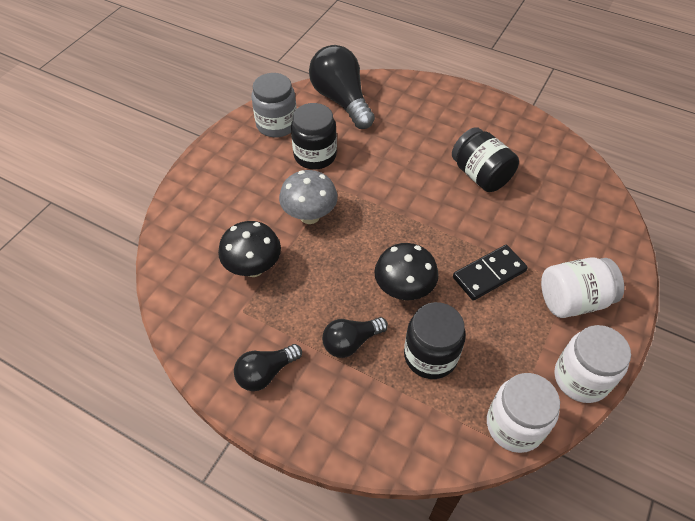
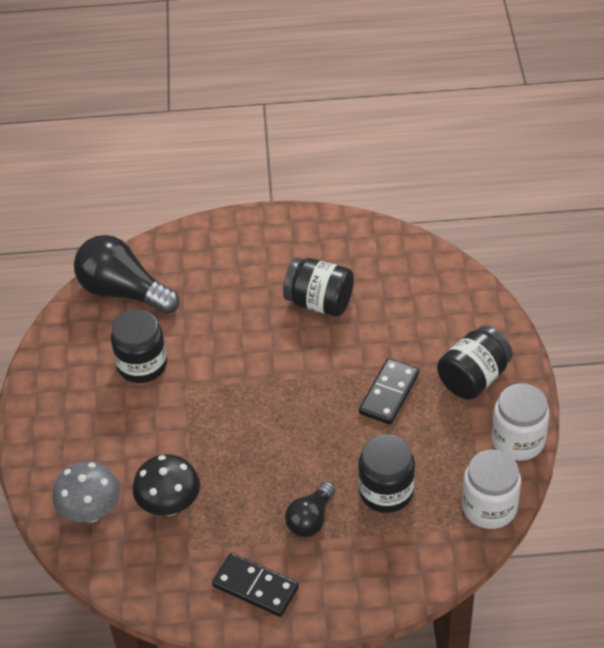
camera: 30 degrees left, 5 degrees down
(266, 373) = (255, 586): black light bulb -> black domino
(276, 124) = (75, 352): grey jar -> none
(309, 216) = (185, 428): grey mushroom -> grey mushroom (91, 512)
(403, 290) = (324, 449): black mushroom -> none
(573, 300) = (473, 378): white jar -> black jar

